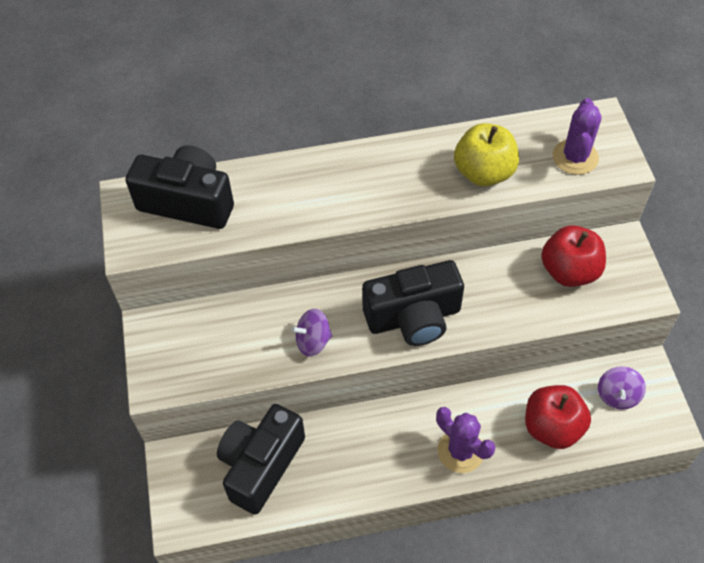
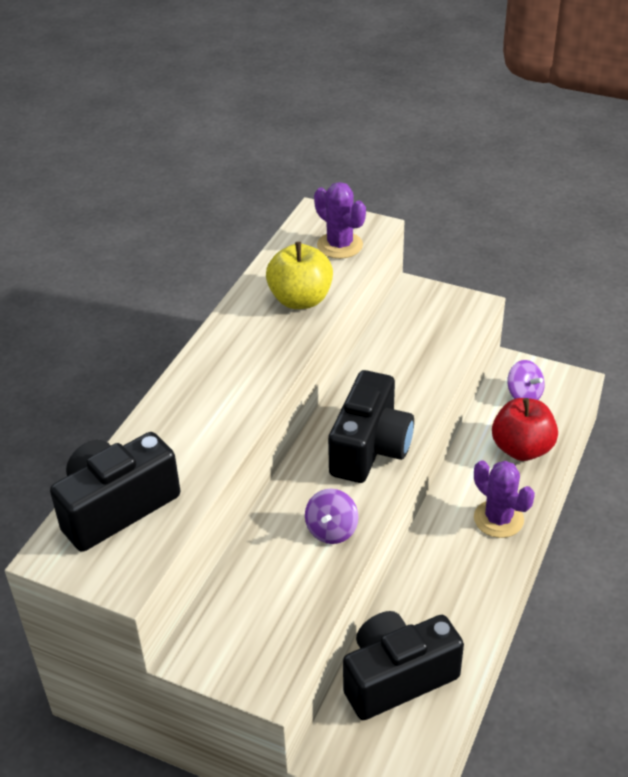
camera: 55 degrees left, 15 degrees down
(261, 465) = (397, 677): black camera -> black camera turned 90 degrees clockwise
(460, 451) = (498, 519): purple cactus -> purple cactus turned 60 degrees clockwise
(569, 271) = (413, 333): red apple -> none

